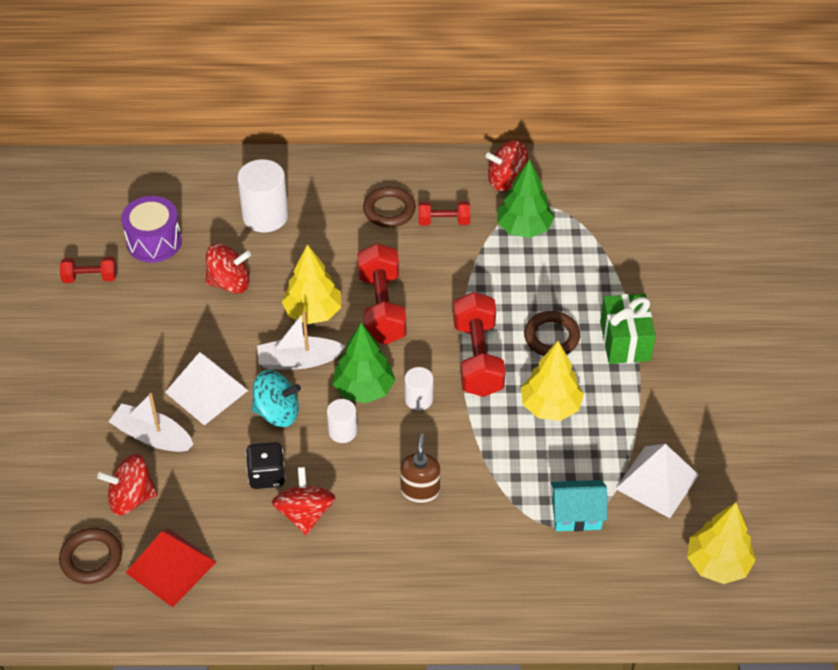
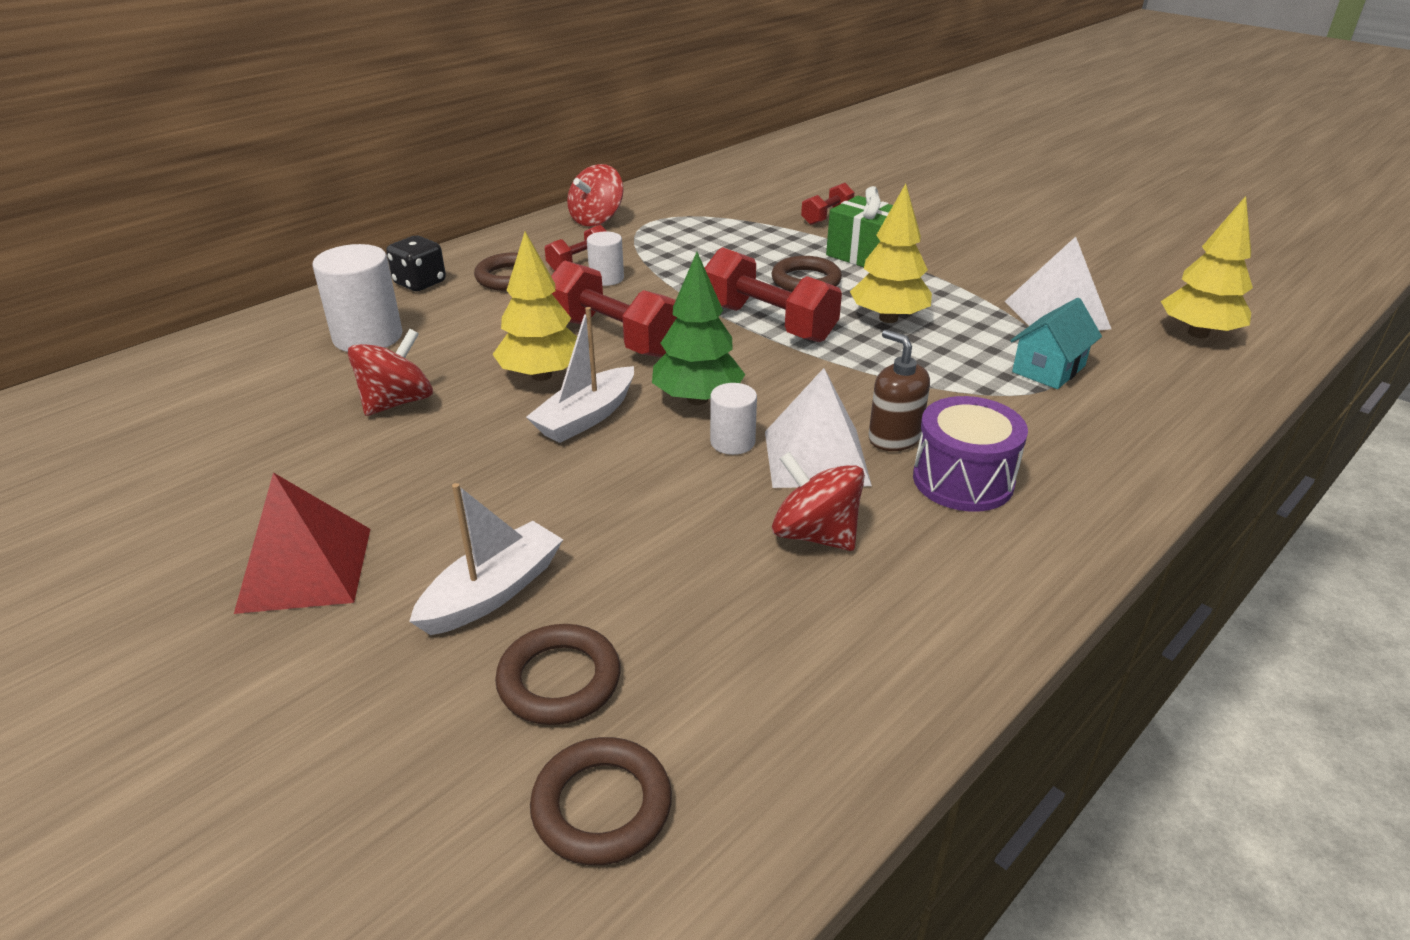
camera: 45 degrees left, 15 degrees down
(90, 277) = (166, 494): red dumbbell -> red dumbbell (827, 217)
(131, 498) = (559, 680): red spinning top -> brown ring
(152, 436) = (493, 592): white boat -> white boat turned 150 degrees clockwise
(154, 241) = (234, 418): purple drum -> purple drum (963, 480)
(170, 567) = (741, 717): red pyramid -> red pyramid (305, 569)
(206, 391) = (507, 504): white pyramid -> white pyramid (816, 458)
(267, 475) = (711, 531): black dice -> black dice (420, 283)
(277, 412) = (630, 470): turquoise spinning top -> none
(418, 399) = (766, 376): white cylinder -> white cylinder (606, 278)
(524, 228) = (661, 237): green tree -> none

